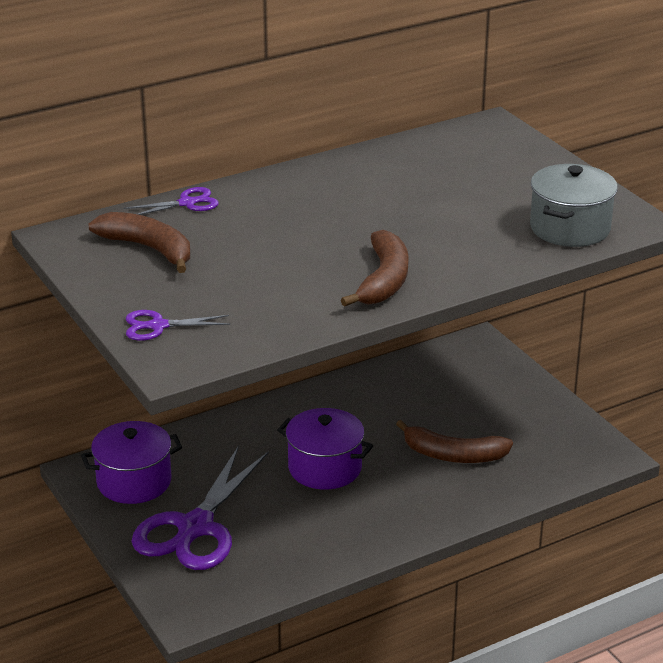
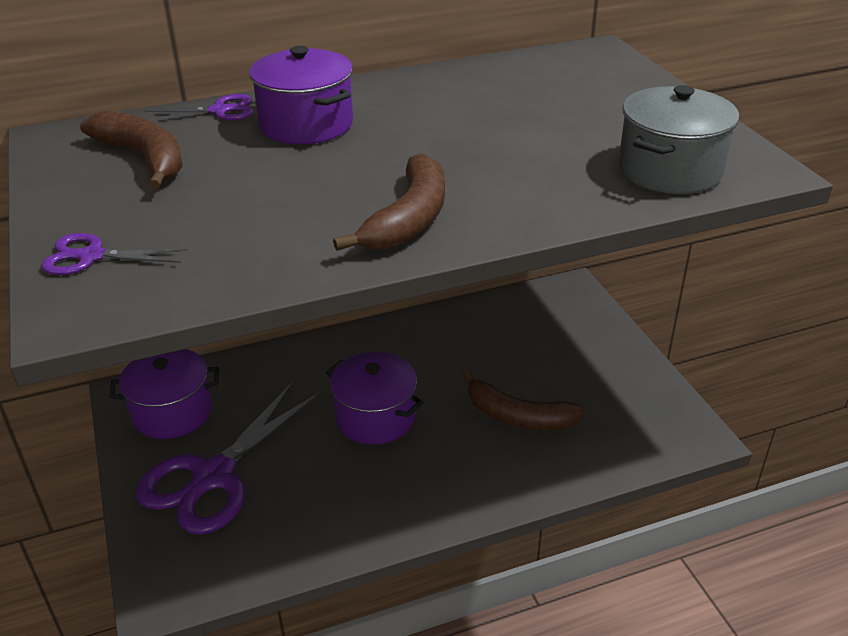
camera: 10 degrees right, 5 degrees up
(268, 210) = (306, 124): none -> purple pot

